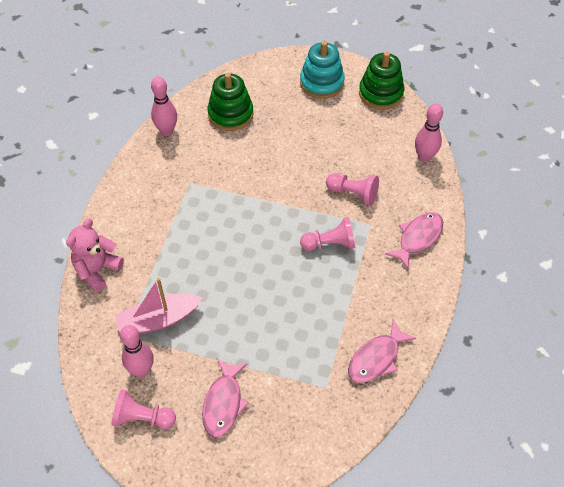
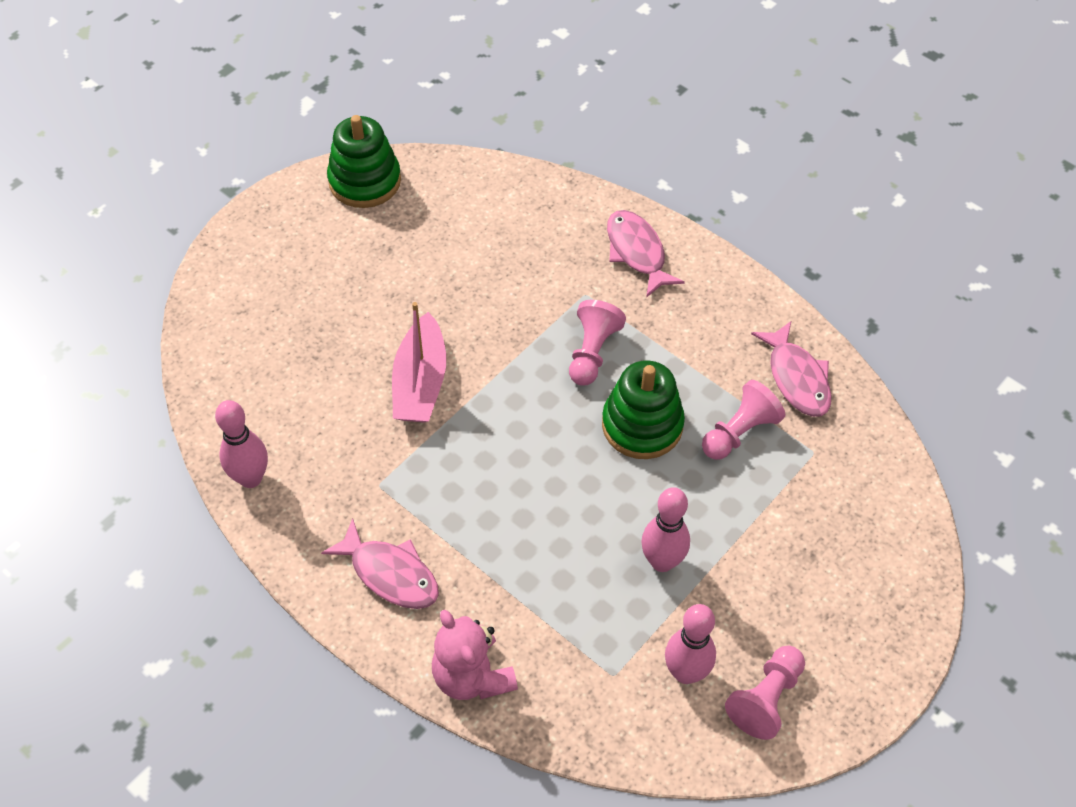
camera: 65 degrees left, 0 degrees up
(158, 320) = (610, 619): pink boat -> pink boat (420, 383)
(223, 403) = (786, 584): pink fish -> pink fish (390, 574)
(230, 114) = (276, 378): green stacking toy -> green stacking toy (642, 425)
(322, 83) = (295, 239): turquoise stacking toy -> none
(353, 193) = (523, 290): pink pawn -> pink pawn (739, 432)
(424, 157) = (509, 185): pink bowling pin -> pink bowling pin (662, 561)

